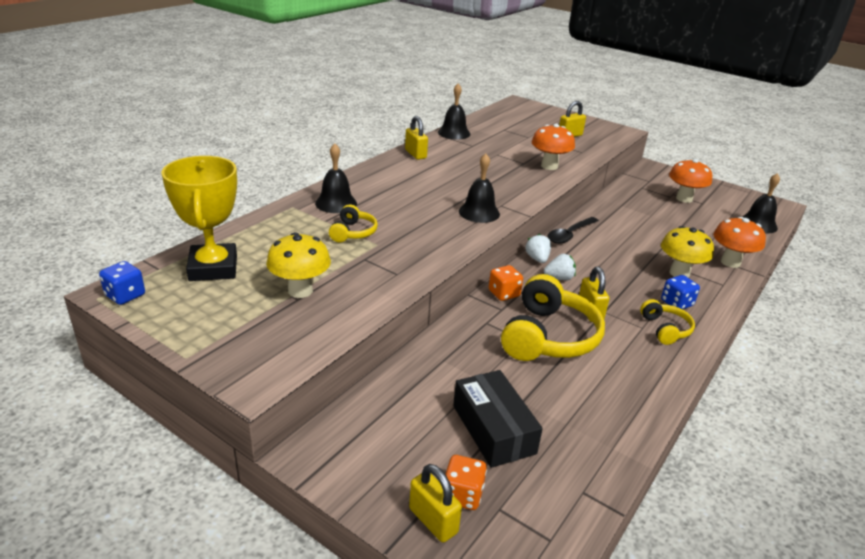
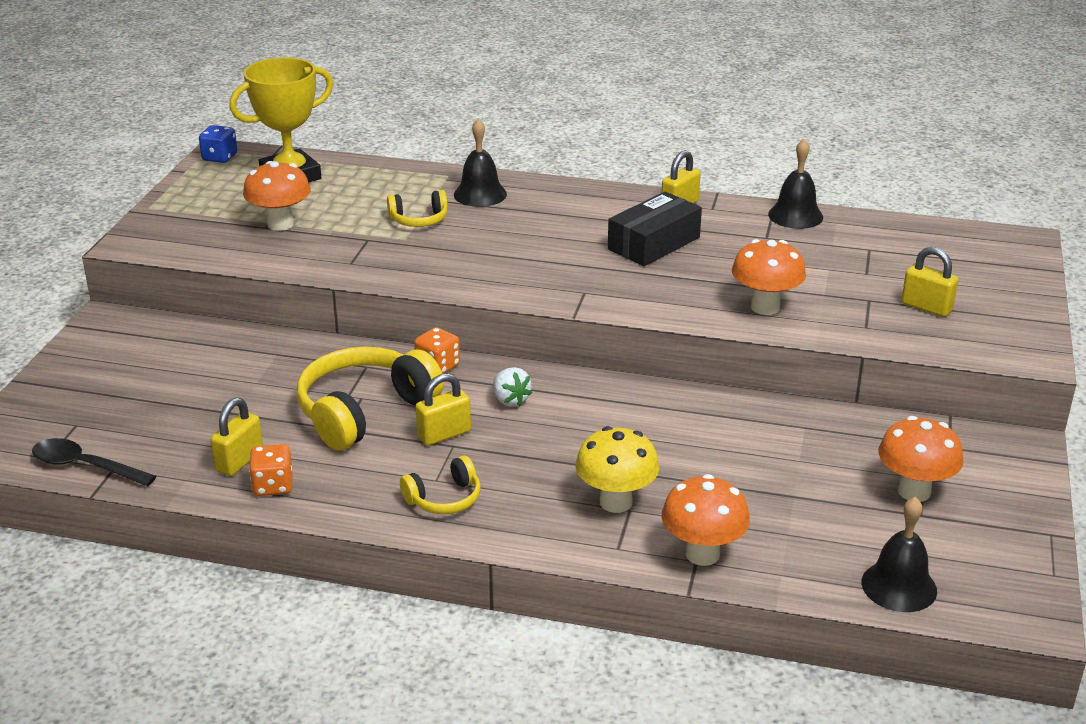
camera: 70 degrees right, 0 degrees up
(300, 291) = (280, 224): yellow mushroom -> orange mushroom
(433, 520) = (51, 394): yellow padlock -> yellow padlock (239, 461)
(462, 495) = (86, 402): orange dice -> orange dice (273, 486)
(479, 212) = (545, 281): black bell -> none
(493, 429) = (181, 403): black box -> black box (654, 243)
(537, 259) = (547, 376): white strawberry -> none
(548, 337) = (364, 411): yellow headphones -> yellow headphones turned 135 degrees clockwise
(569, 235) = (645, 392): black spoon -> black spoon (85, 466)
(676, 303) = (522, 505): blue dice -> none

